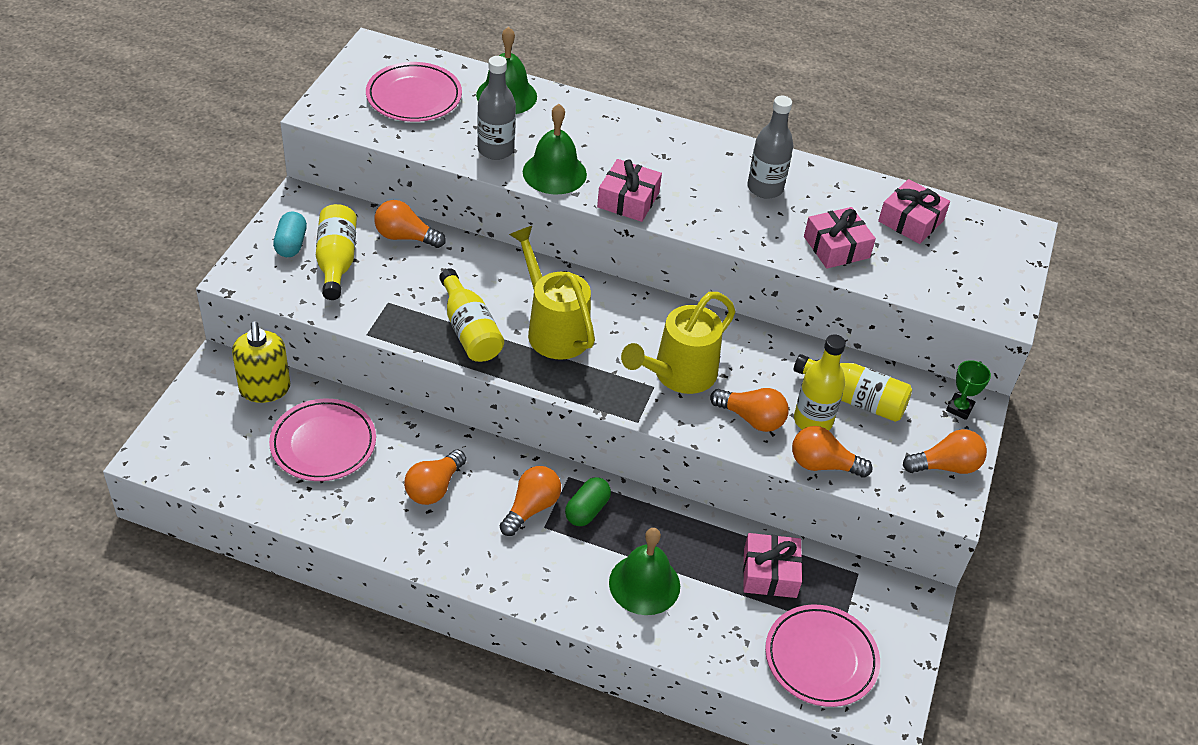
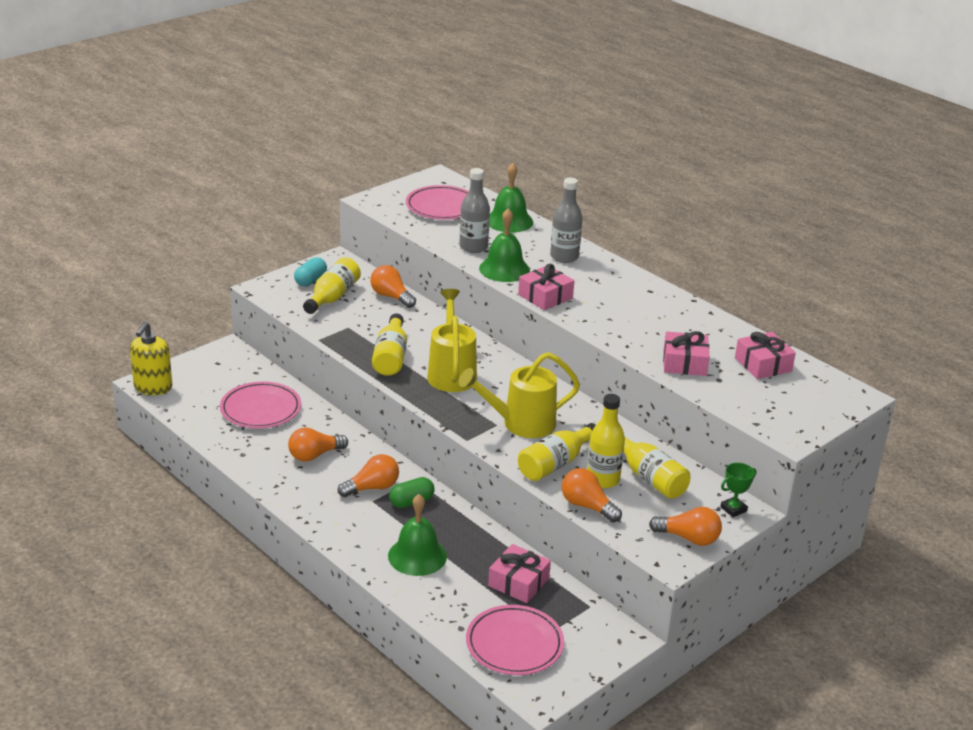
camera: 30 degrees right, 15 degrees down
(265, 389) = (247, 369): yellow soap dispenser -> yellow soap dispenser (153, 387)
(751, 418) = (555, 464): orange light bulb -> yellow bottle
(765, 188) = (659, 316): grey bottle -> grey bottle (564, 257)

